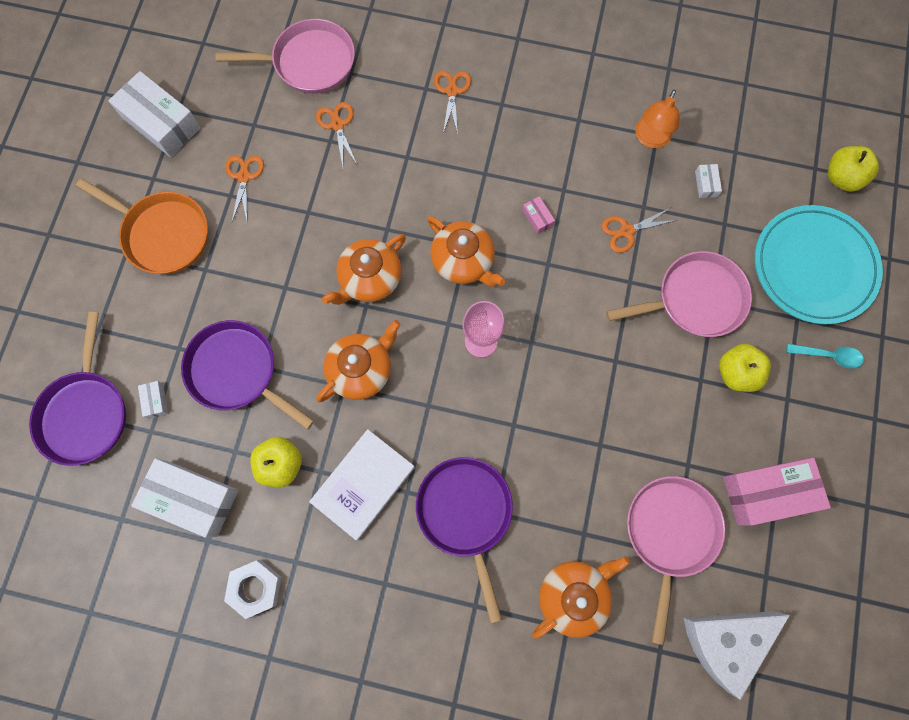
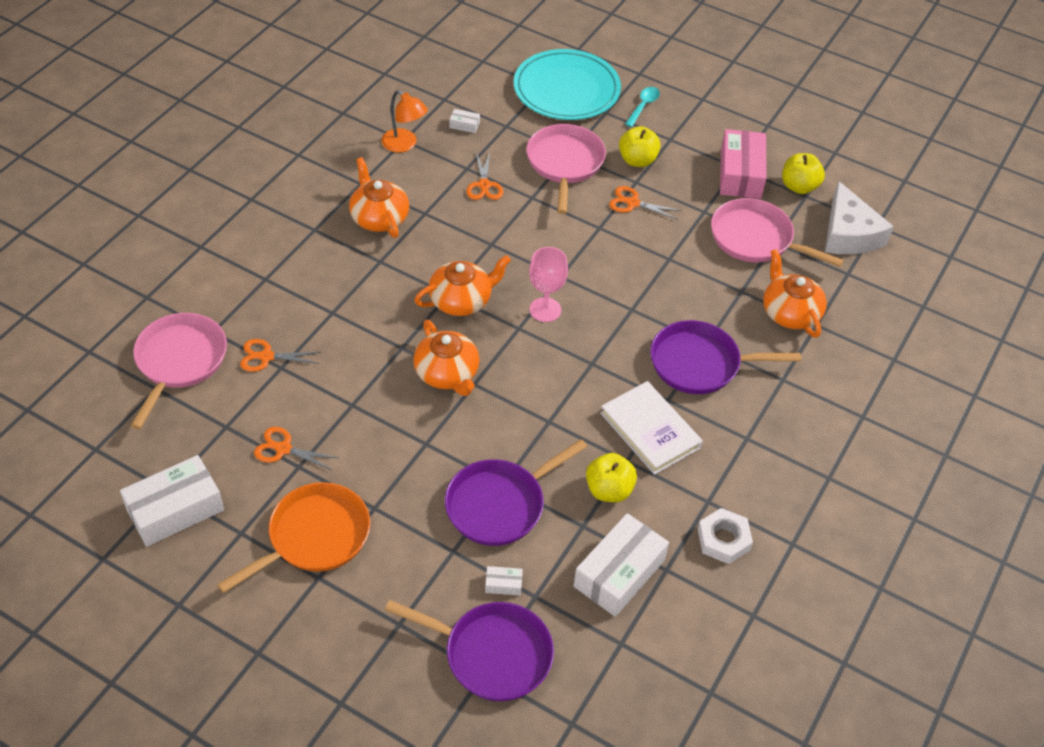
camera: 75 degrees left, 25 degrees down
(361, 369) = (537, 403): orange teapot -> orange teapot (379, 217)
(452, 91) = (280, 260): orange scissors -> orange scissors (632, 203)
(537, 218) = (443, 238): pink box -> none
(841, 178) = (498, 50): yellow apple -> yellow apple (799, 186)

